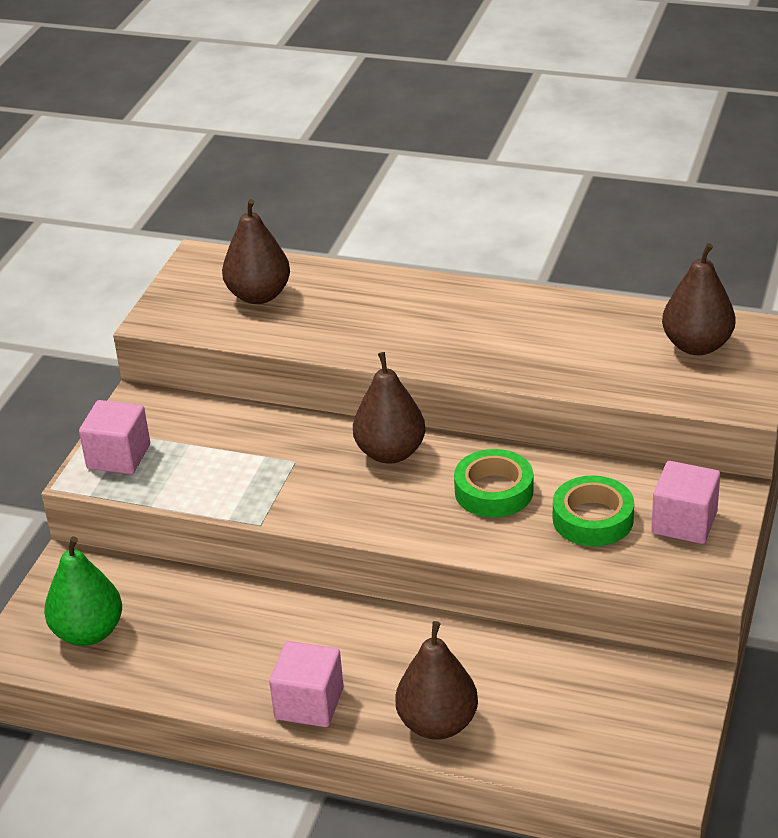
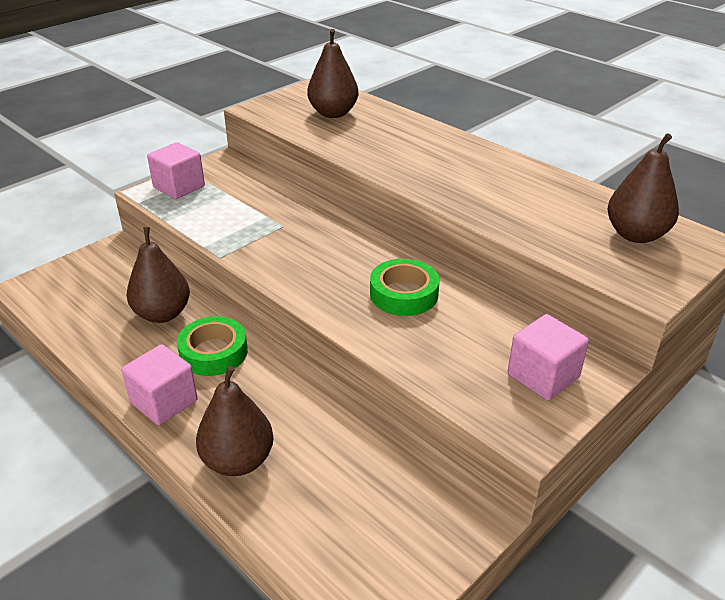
camera: 25 degrees right, 0 degrees up
(88, 633) = (81, 293): green pear -> none
(390, 453) = (352, 242): brown pear -> brown pear (162, 314)
(593, 519) = (465, 343): green tape -> green tape (213, 352)

